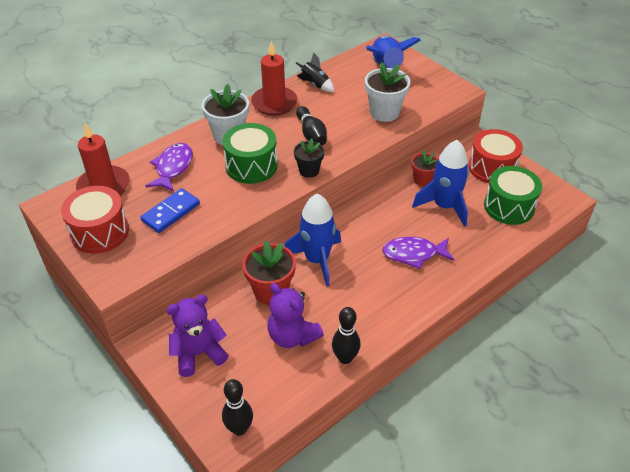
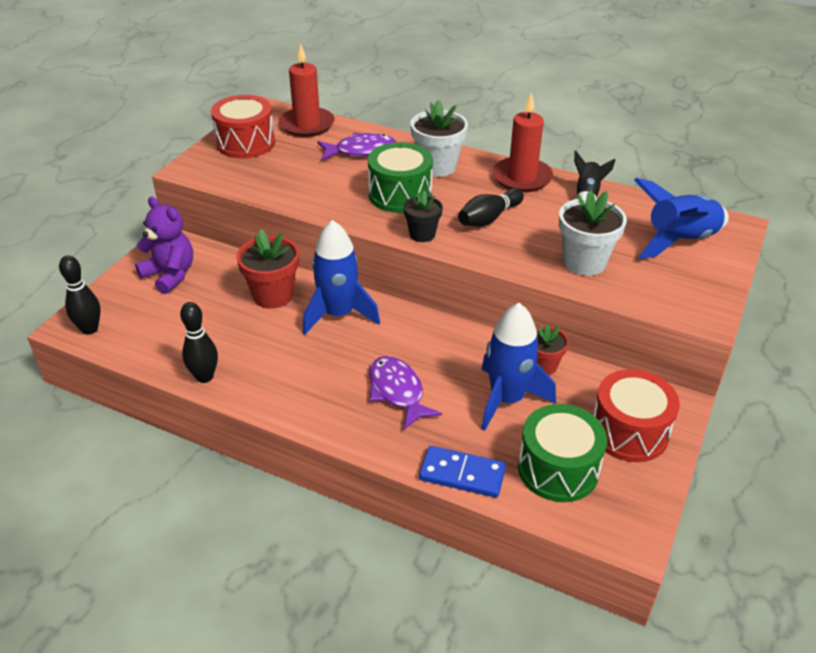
camera: 65 degrees right, 5 degrees down
(171, 212) = (295, 170): blue domino -> blue domino (462, 474)
(292, 336) = (218, 329): purple teddy bear -> none

